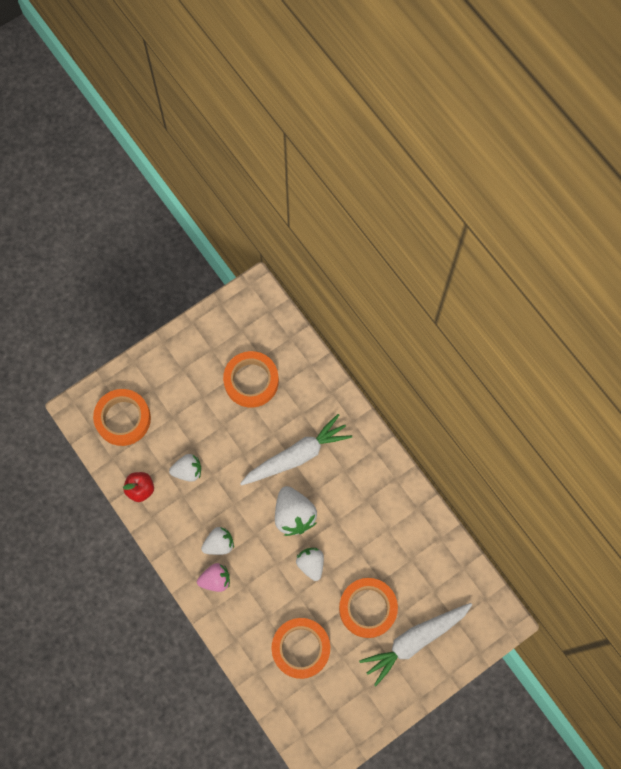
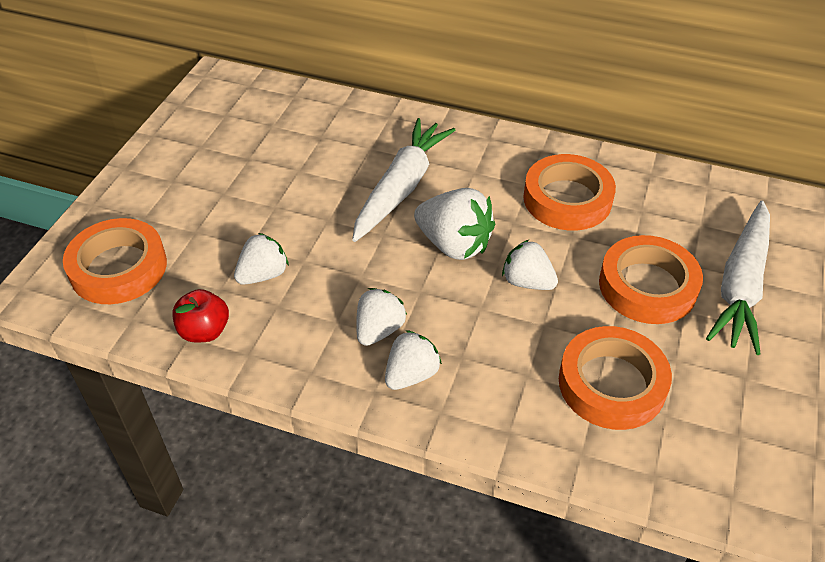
camera: 35 degrees left, 25 degrees down
(215, 580) = (411, 374): pink strawberry -> white strawberry
(251, 381) = (278, 150): orange tape -> orange tape (567, 199)

